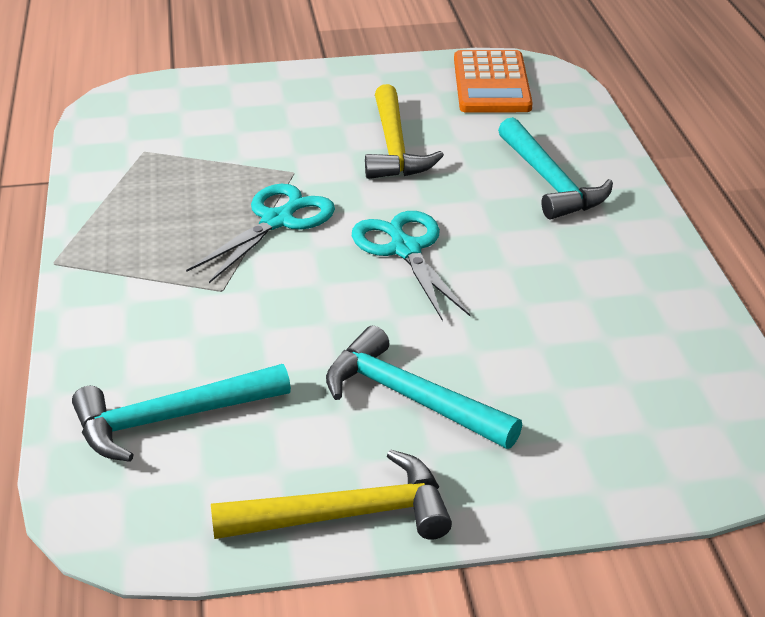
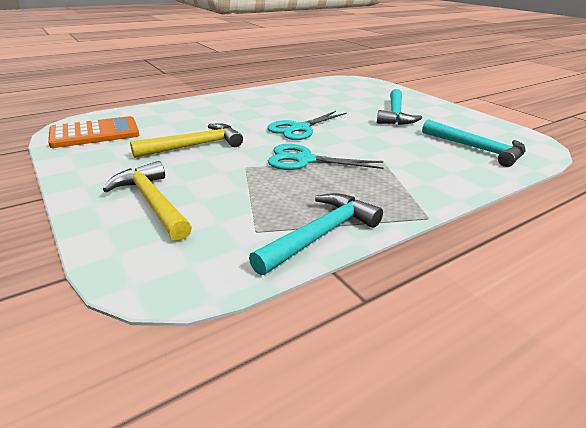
camera: 115 degrees left, 5 degrees down
(345, 515) = (463, 115): yellow hammer -> yellow hammer (152, 202)
(550, 181) = (211, 111): turquoise hammer -> turquoise hammer (320, 235)

